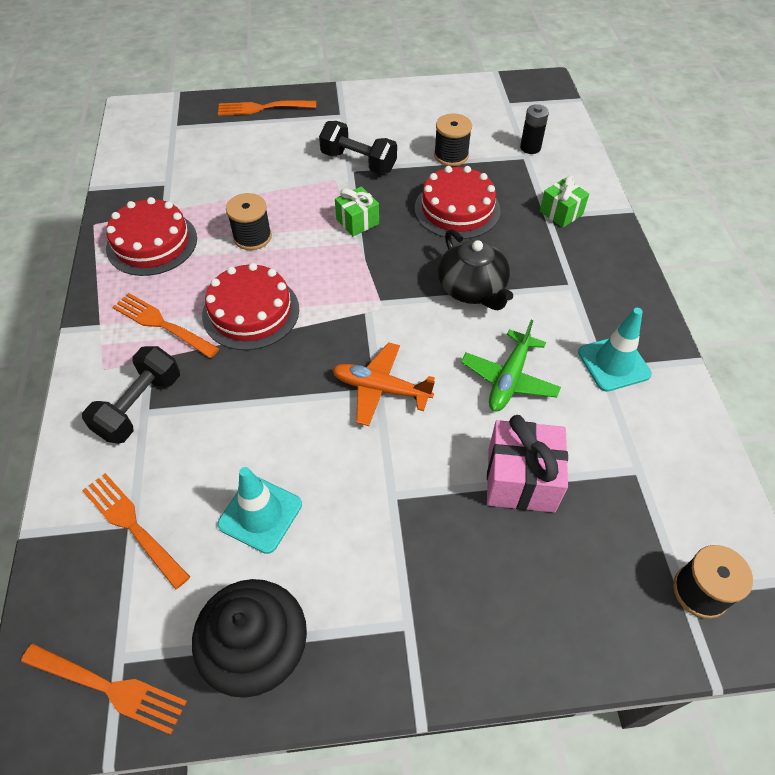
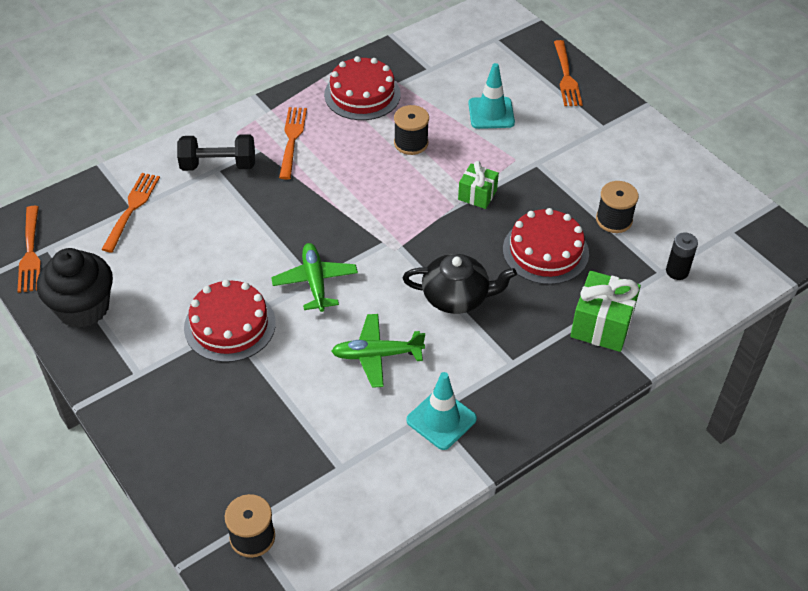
camera: 60 degrees right, 5 degrees down
(251, 312) = (336, 179): red cake -> red cake (230, 325)
(260, 514) = (174, 264): turquoise traffic cone -> turquoise traffic cone (491, 113)
(263, 108) = (566, 76): orange fork -> orange fork turned 150 degrees counterclockwise
(358, 162) = (550, 164): black dumbbell -> none
(381, 389) = (315, 282): orange plane -> green plane
(472, 289) = (456, 297): black teapot -> black teapot turned 120 degrees counterclockwise
(521, 479) = (285, 395): pink gift -> none
(561, 213) = (602, 325): green gift -> green gift, size x1.61

